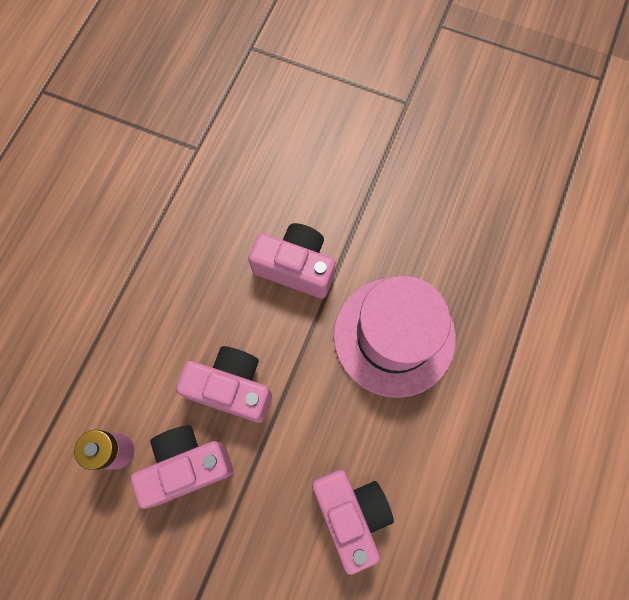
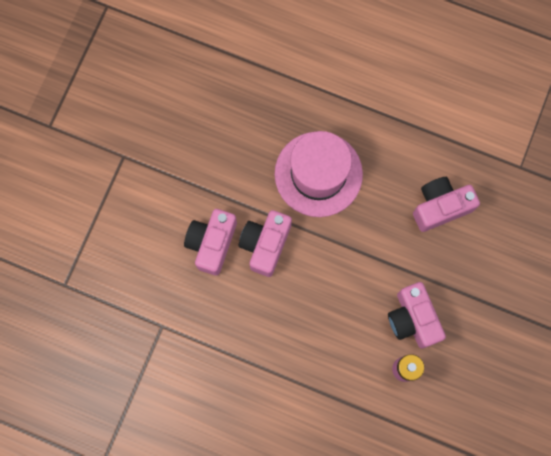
camera: 90 degrees left, 5 degrees up
(231, 388) = (357, 289): pink camera -> pink camera (212, 243)

